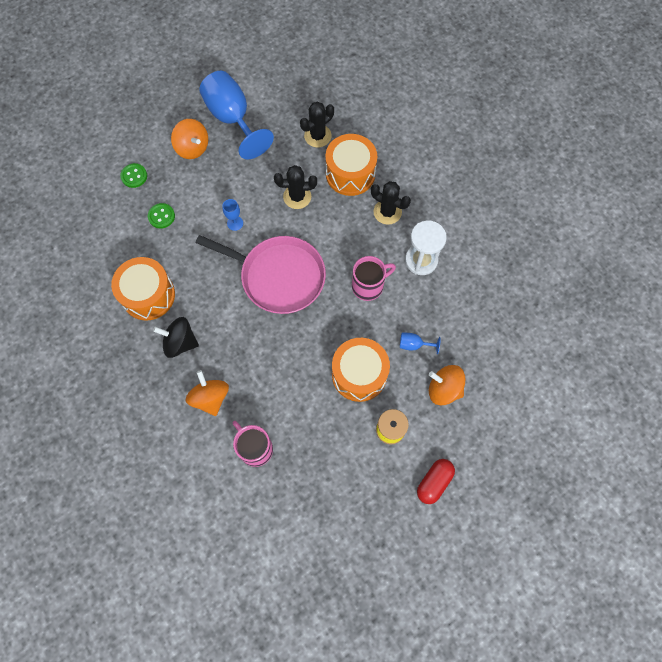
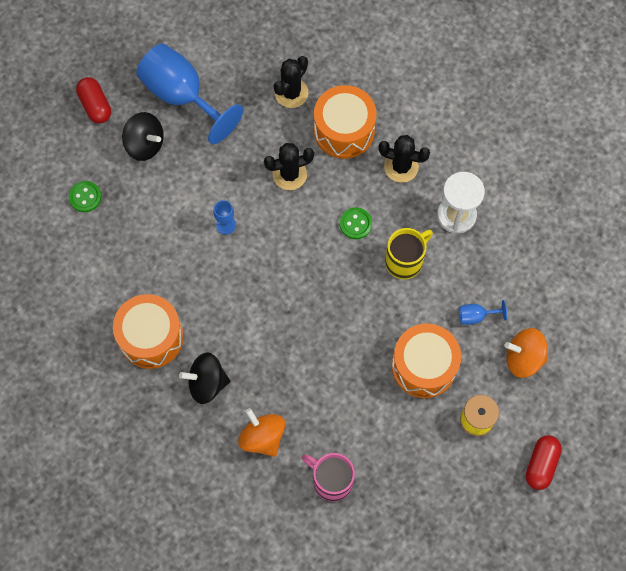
camera: 15 degrees left, 0 degrees up
(161, 216) = (135, 238): green button -> green button (355, 224)
(165, 111) = (95, 105): none -> red capsule
(192, 148) = (145, 144): orange spinning top -> black spinning top
(278, 276) = (297, 276): pink pan -> none
(368, 286) = (405, 261): pink mug -> yellow mug

